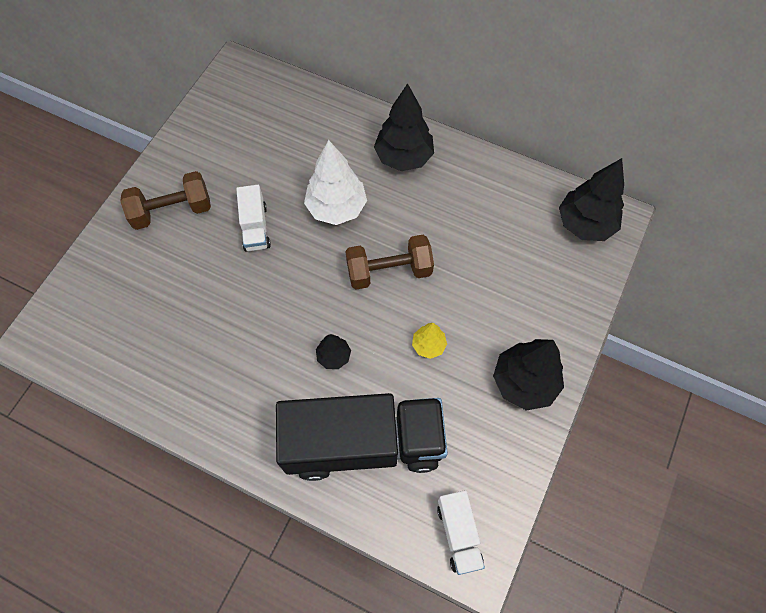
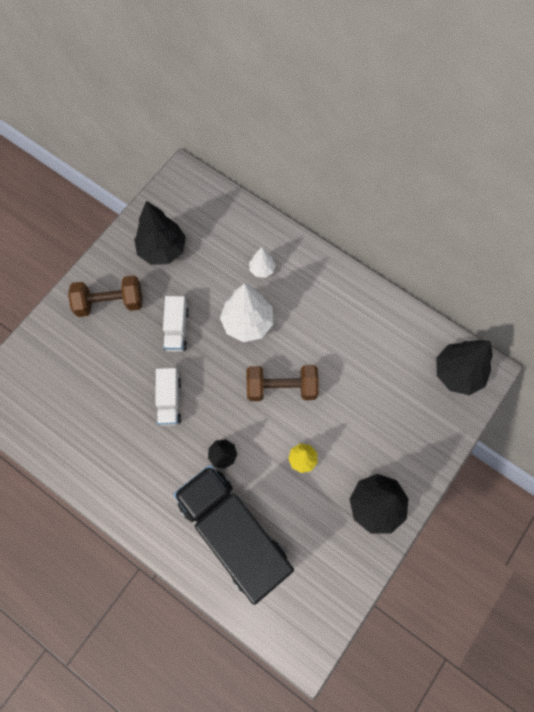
camera: 10 degrees right, 5 degrees up
(343, 149) = (262, 269): none -> white tree
(363, 443) = (234, 534): black truck -> black truck turned 135 degrees counterclockwise
(403, 157) = (313, 285): black tree -> black tree (162, 250)
(458, 534) = (297, 623): white truck -> white truck (169, 401)

